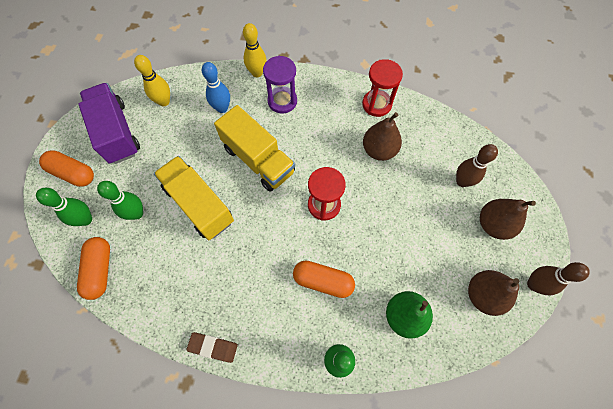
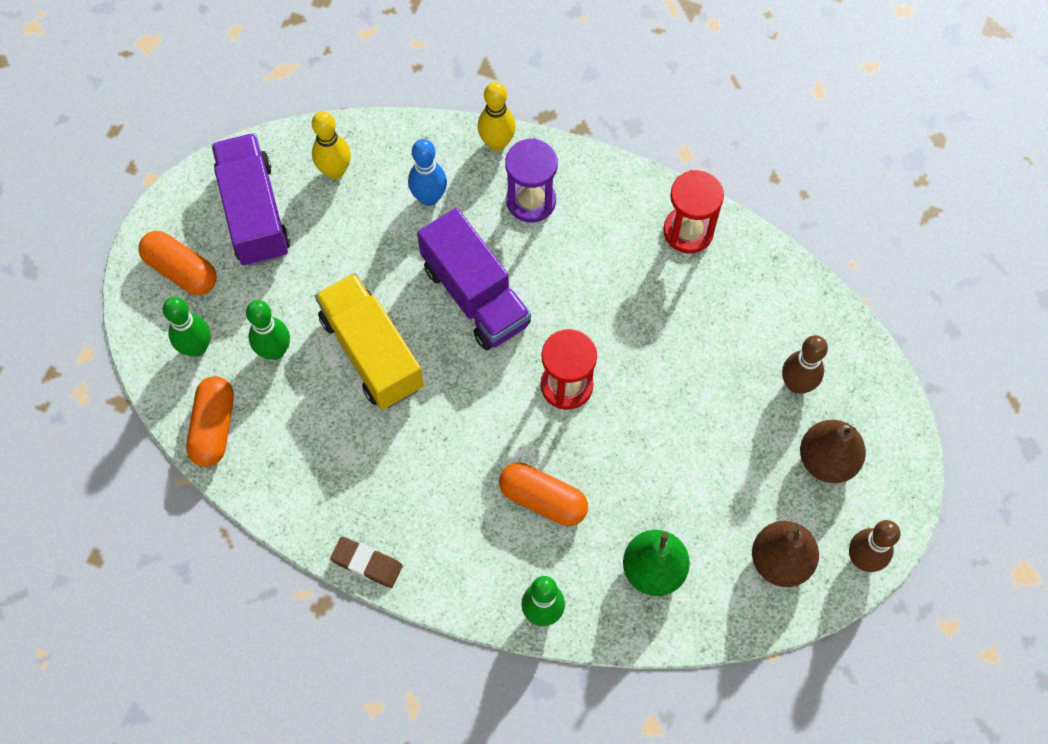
camera: 10 degrees right, 0 degrees up
(258, 160) = (475, 295): yellow truck -> purple truck
(379, 150) = (674, 311): brown pear -> none

